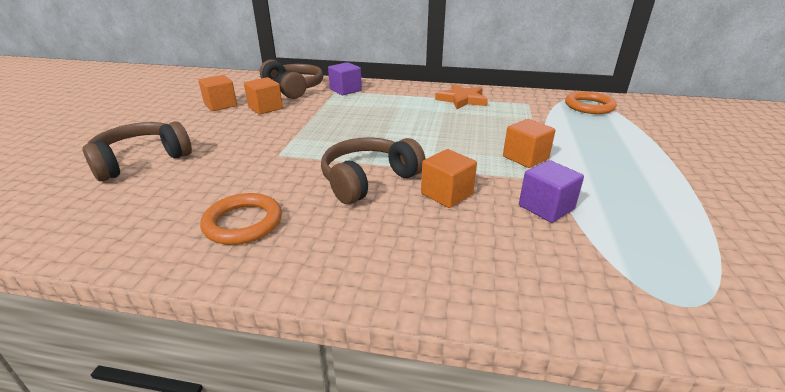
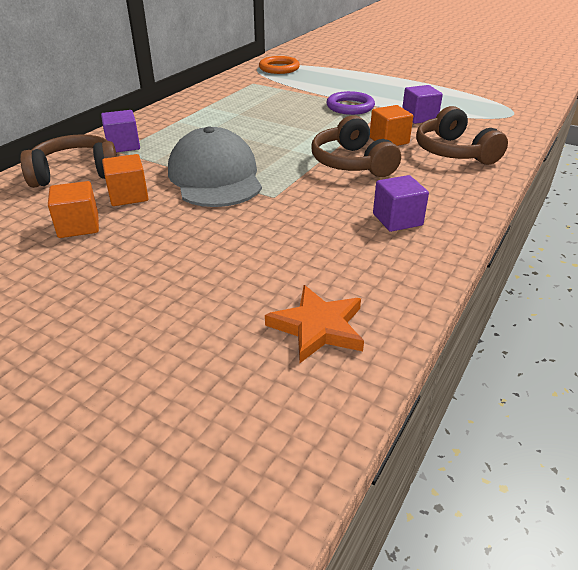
camera: 70 degrees left, 5 degrees up
(141, 160) = (225, 281): brown headphones -> brown headphones (454, 152)
(243, 223) = (397, 219): orange ring -> purple cube
(306, 127) = (215, 177): none -> grey cap
(462, 100) = (218, 102): orange star -> orange star (318, 327)
(525, 157) = (350, 107): orange cube -> purple ring

